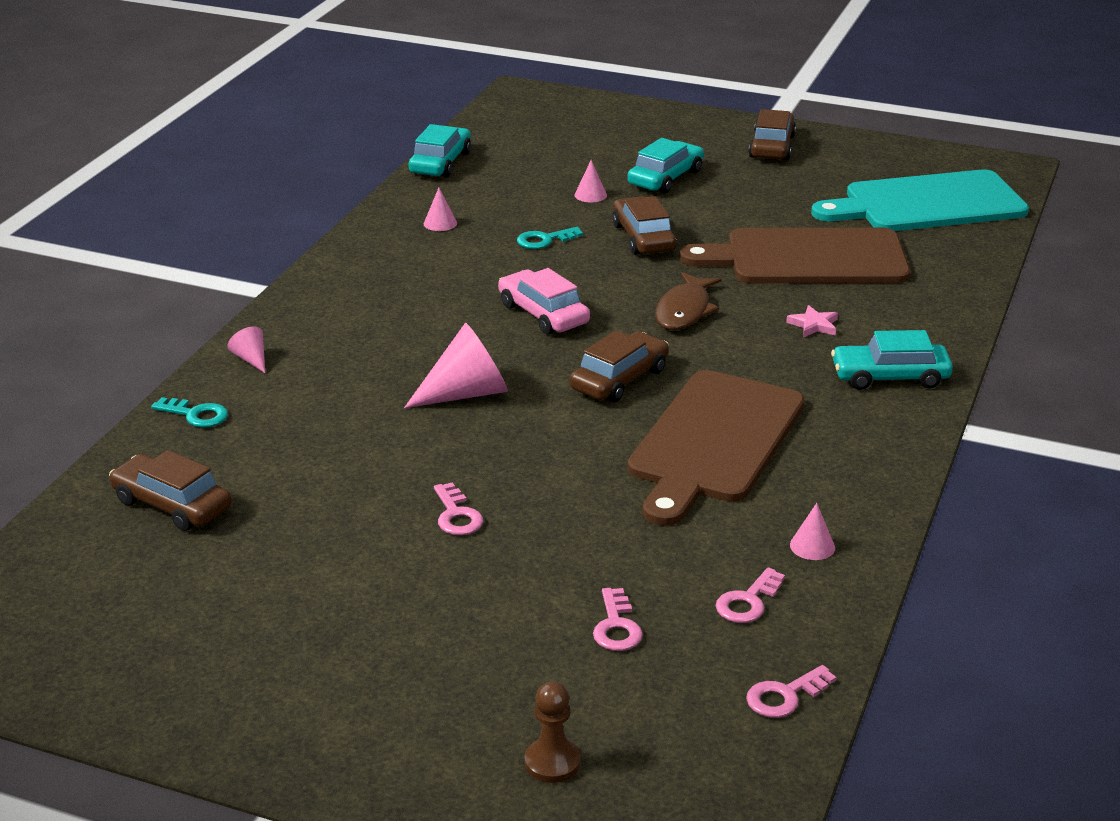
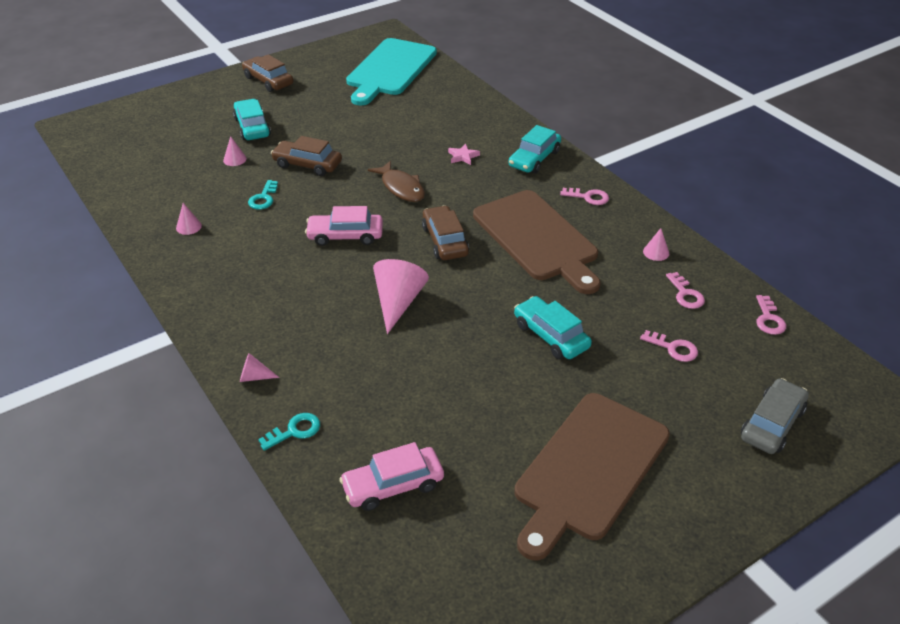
camera: 55 degrees left, 10 degrees up
(172, 504) = (393, 485): brown car -> pink car
(440, 163) = (112, 193): turquoise car -> turquoise car (551, 335)
(457, 515) = (521, 361): pink key -> pink key (588, 197)
(552, 762) = (772, 424): brown pawn -> grey car
(807, 258) = (397, 127): brown cutting board -> brown cutting board (589, 470)

